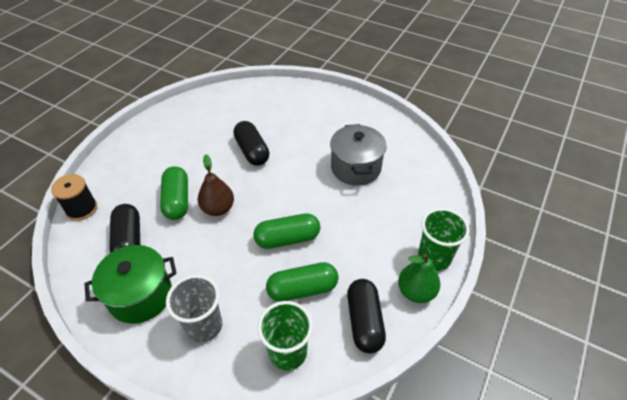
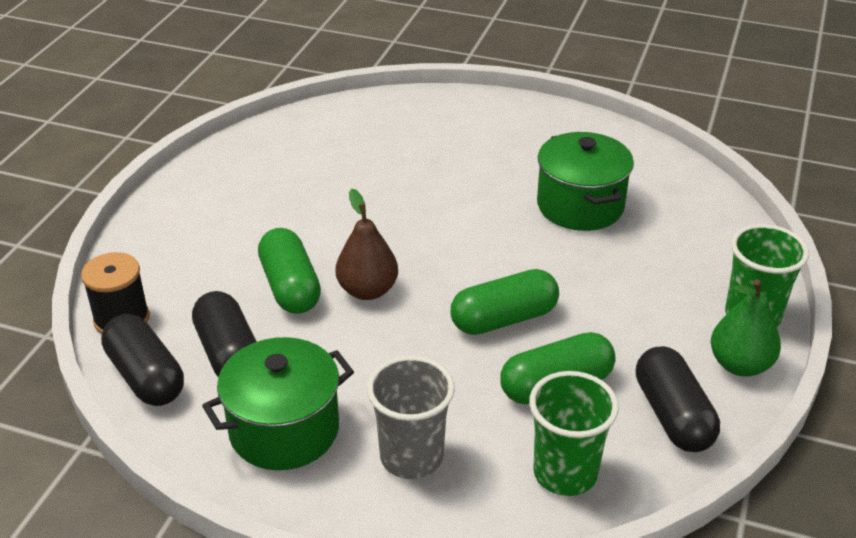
camera: 10 degrees left, 10 degrees down
(252, 151) = (393, 200): black capsule -> black capsule (146, 376)
(355, 168) = (580, 206): grey pot -> green pot

